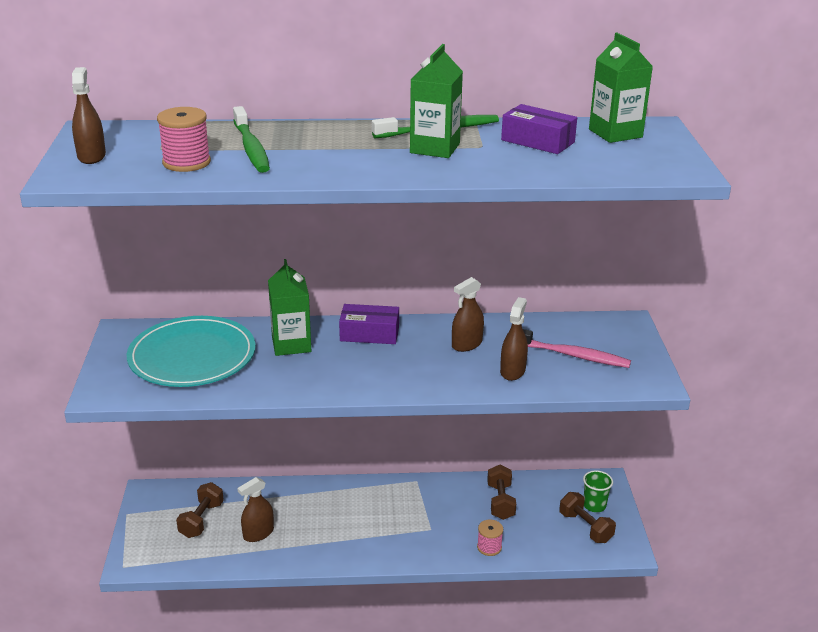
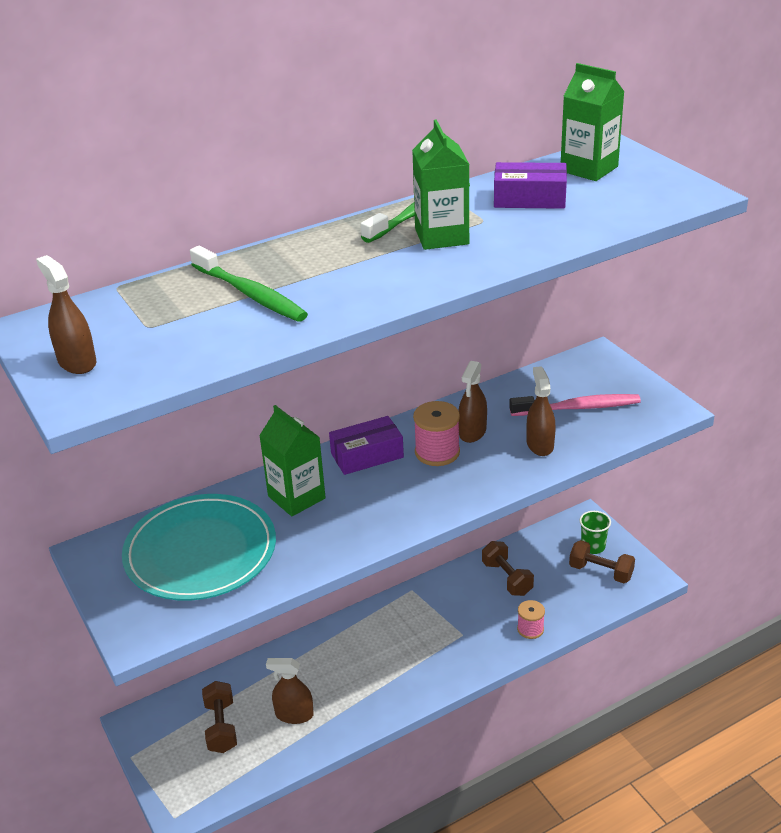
camera: 25 degrees left, 5 degrees up
(186, 162) = (200, 335): pink spool -> pink spool (437, 452)
(258, 533) = (294, 714): brown spray bottle -> brown spray bottle turned 75 degrees clockwise

